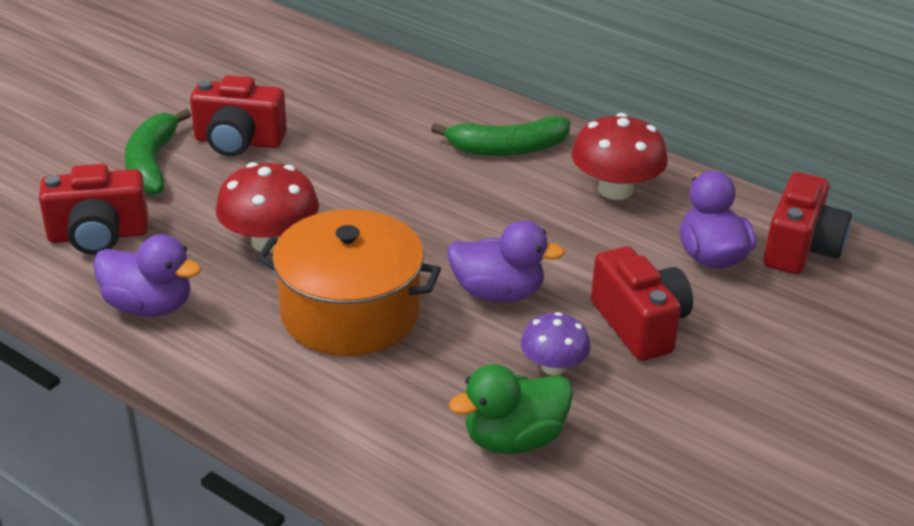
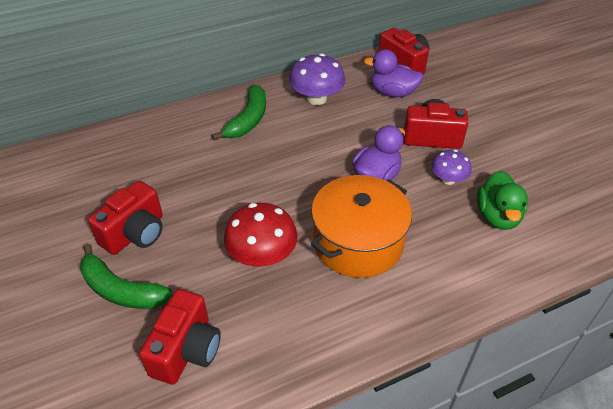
camera: 60 degrees left, 10 degrees up
(149, 306) = (290, 343): purple duck -> none
(615, 189) = (316, 98): red mushroom -> purple mushroom

